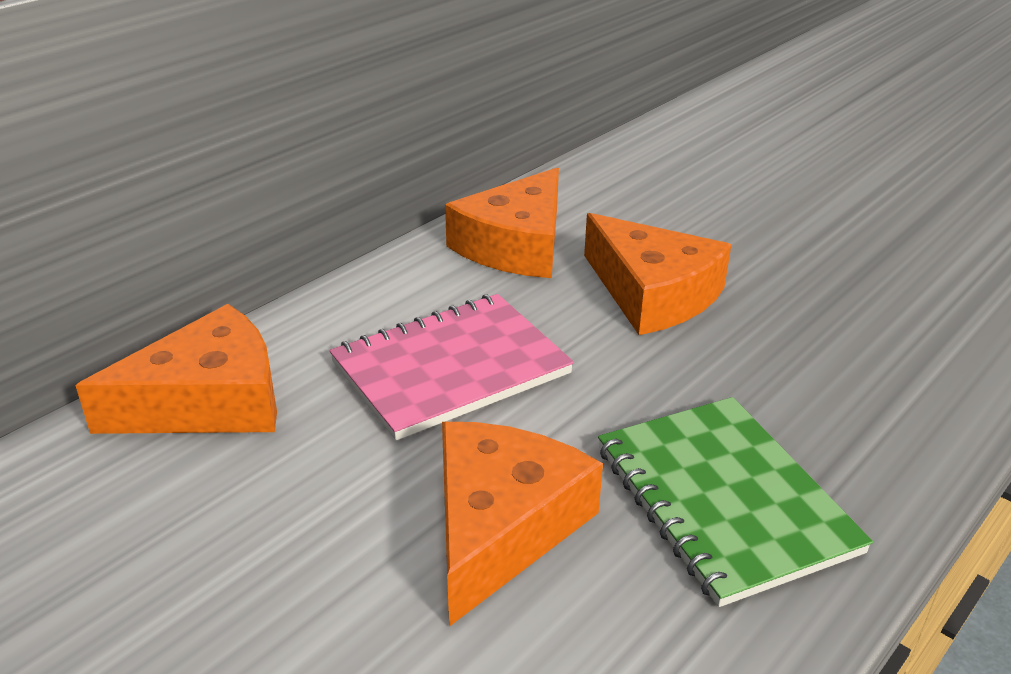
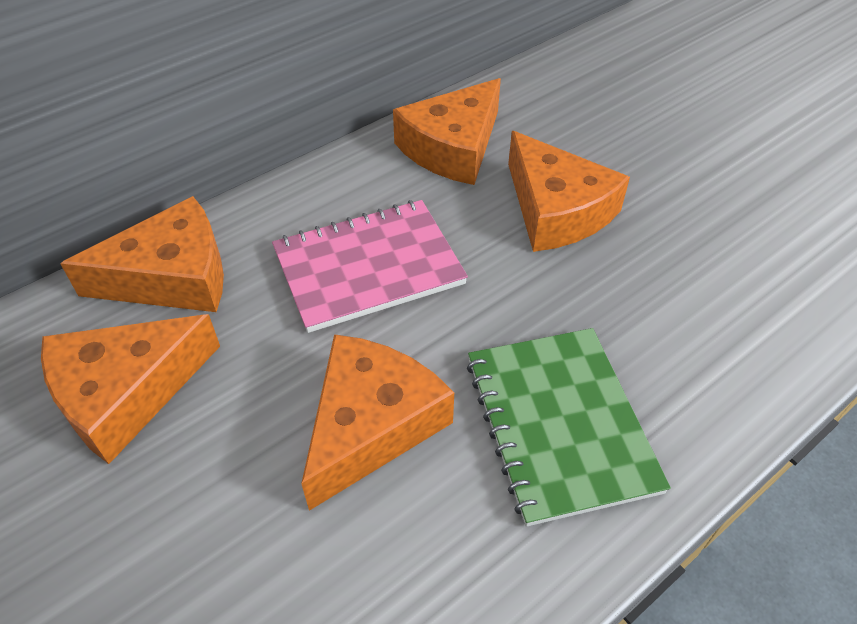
camera: 10 degrees right, 15 degrees up
(178, 529) = (126, 392): none -> orange cheese

